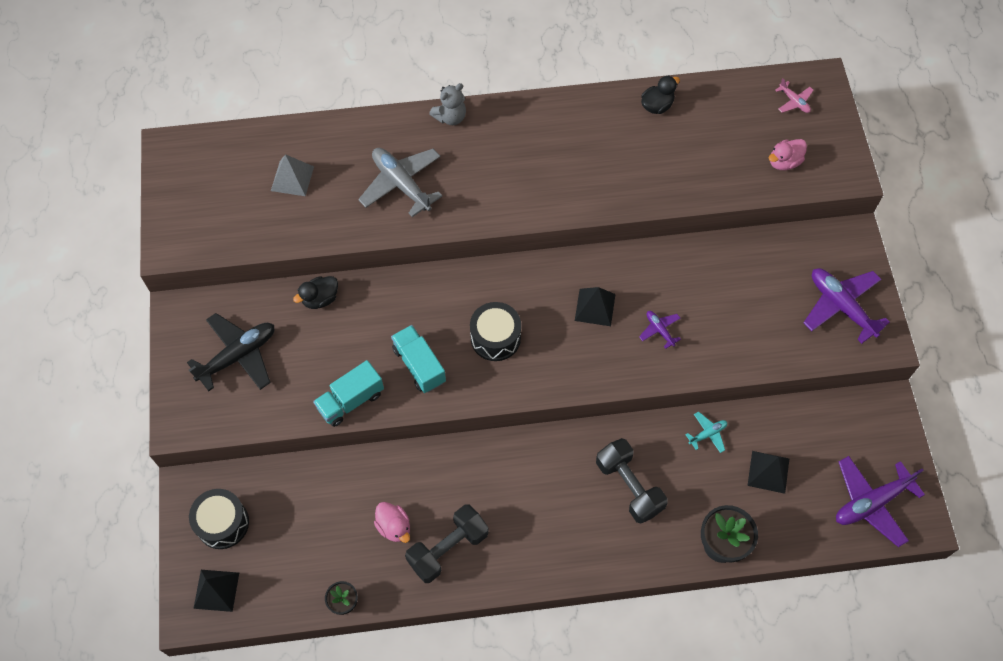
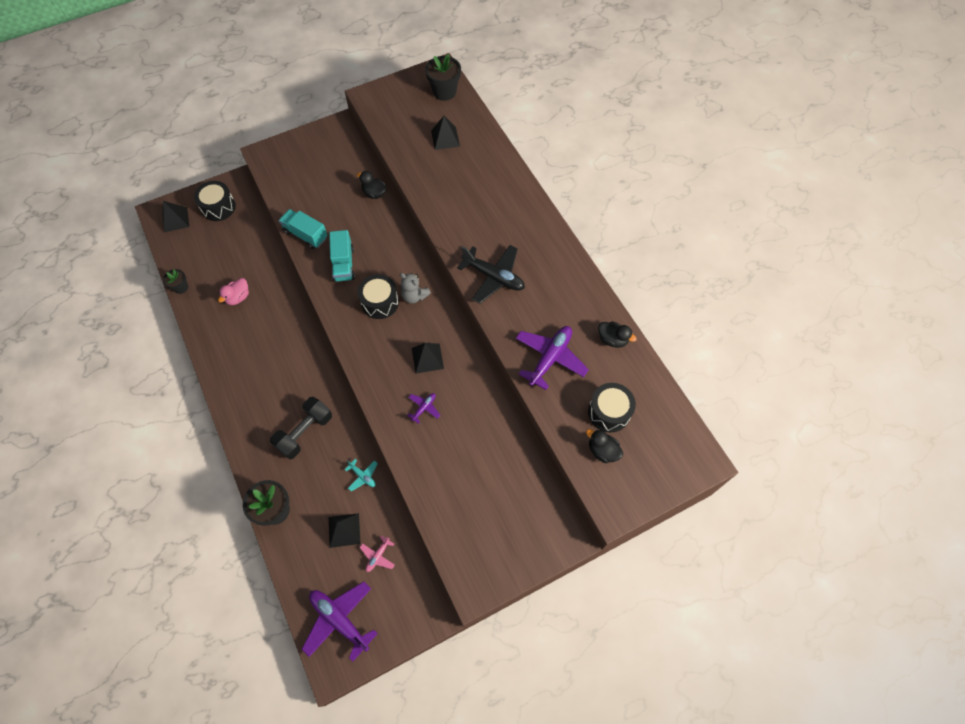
camera: 70 degrees right, 0 degrees up
(211, 155) = (444, 92): none -> black flower pot
(238, 356) = (318, 166): black plane -> black plane (493, 277)
(292, 178) = (445, 138): grey pyramid -> black pyramid
(401, 184) = (466, 198): grey plane -> none
(419, 365) = (343, 264): turquoise truck -> turquoise truck turned 135 degrees clockwise
(448, 548) = (230, 333): black dumbbell -> none
(450, 117) = (535, 208): grey teddy bear -> grey teddy bear (414, 296)
(742, 140) = (609, 412): none -> black drum
(784, 162) = (602, 451): pink duck -> black duck
(794, 101) = (669, 444): pink plane -> pink plane (378, 556)
(841, 306) = (495, 543): purple plane -> purple plane (550, 358)

